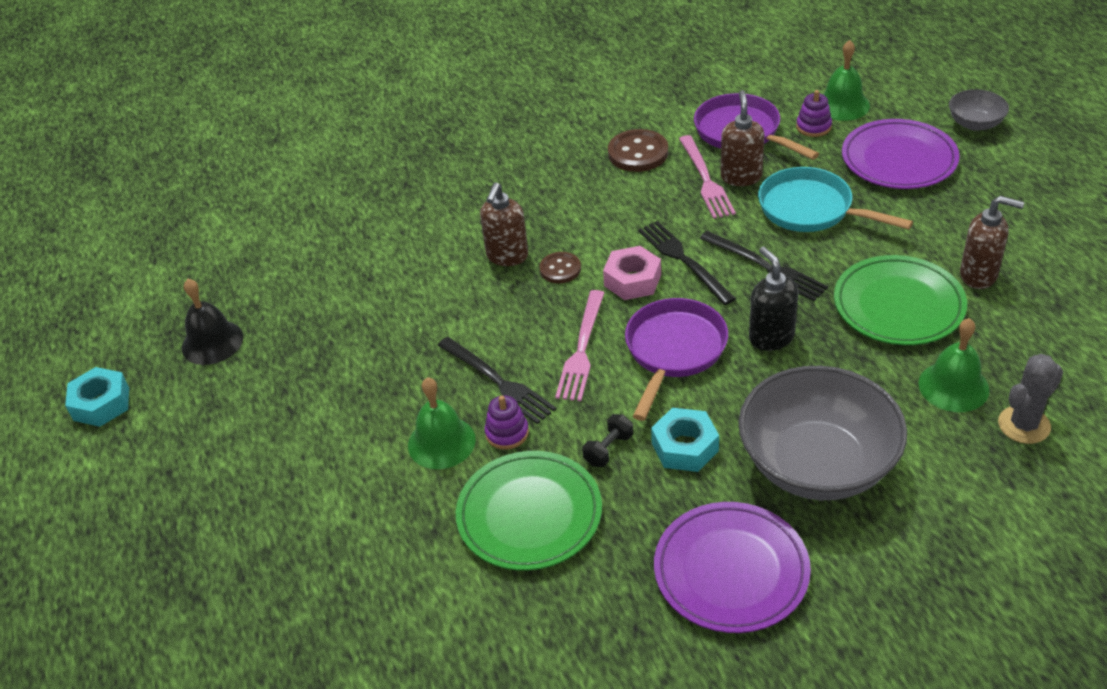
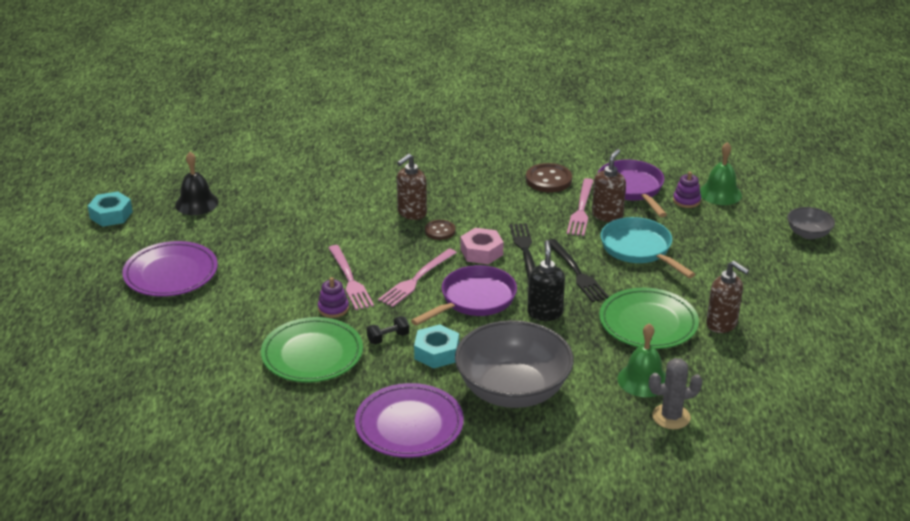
camera: 20 degrees right, 10 degrees down
(441, 442) = (290, 300): green bell -> none
(497, 381) = (349, 279): black fork -> pink fork
(898, 160) = (729, 239): purple plate -> purple plate (171, 274)

